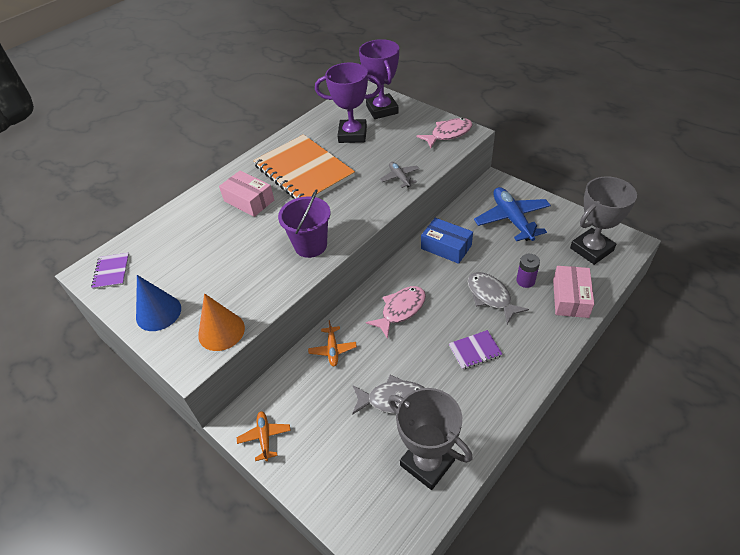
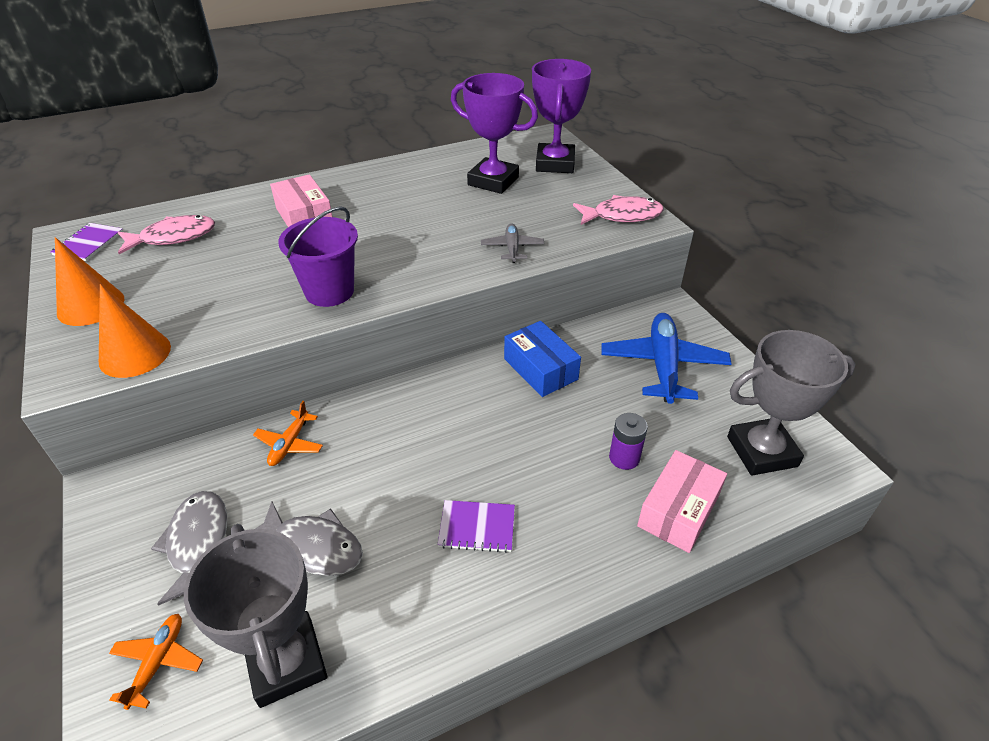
camera: 20 degrees right, 5 degrees down
(158, 312) = (91, 306): blue cone -> orange cone
(265, 437) = (117, 521): orange plane -> orange plane (158, 662)
(303, 171) = (397, 204): orange notebook -> none
(401, 310) = (416, 428): pink fish -> pink fish (173, 237)
(491, 296) = (556, 460): grey fish -> grey fish (198, 543)

